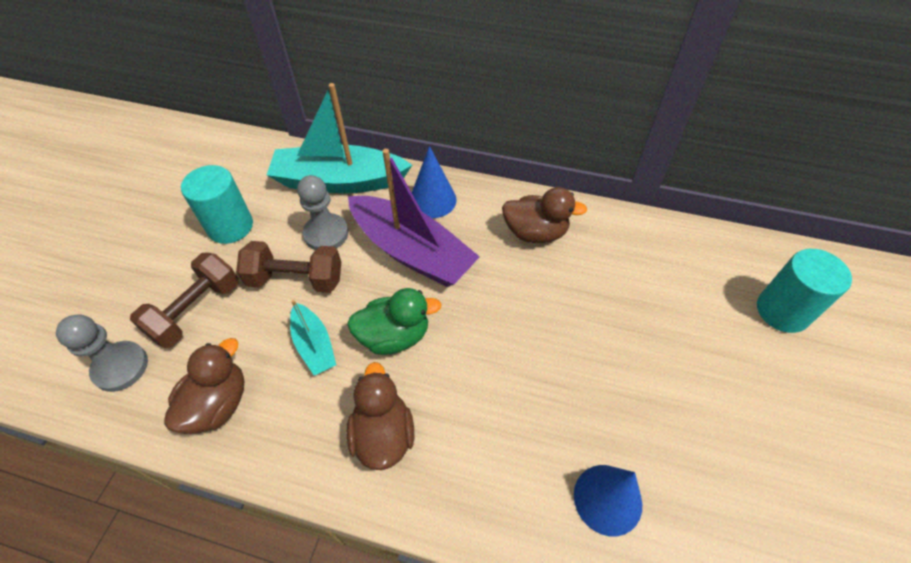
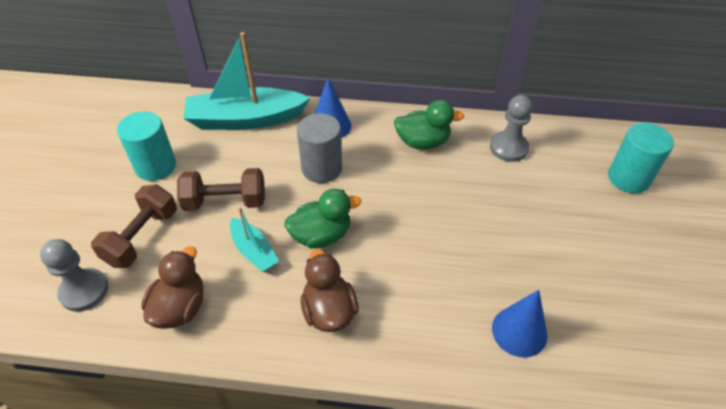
camera: 10 degrees left, 5 degrees down
(326, 234) = (243, 163): grey pawn -> grey pawn (508, 148)
(412, 251) = (322, 168): purple boat -> grey cylinder
(535, 233) = (423, 142): brown duck -> green duck

